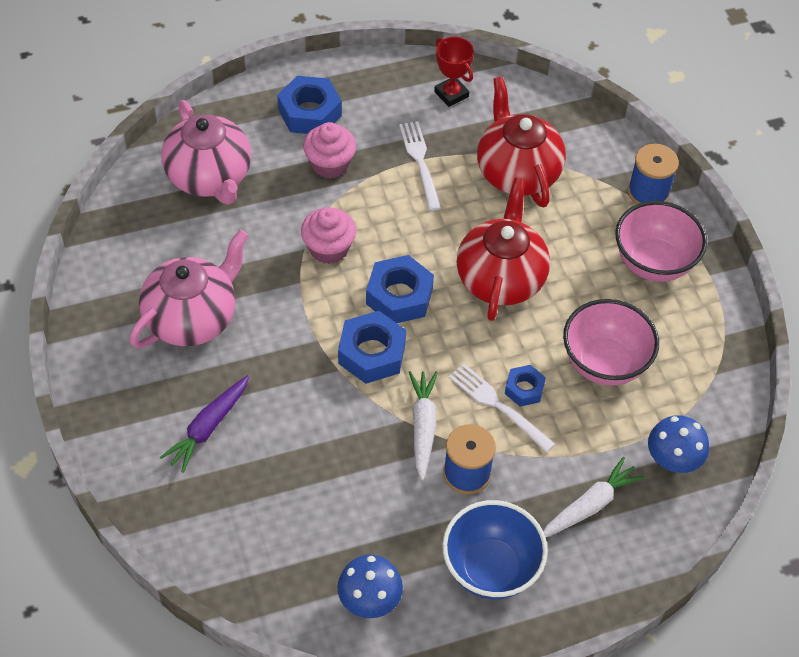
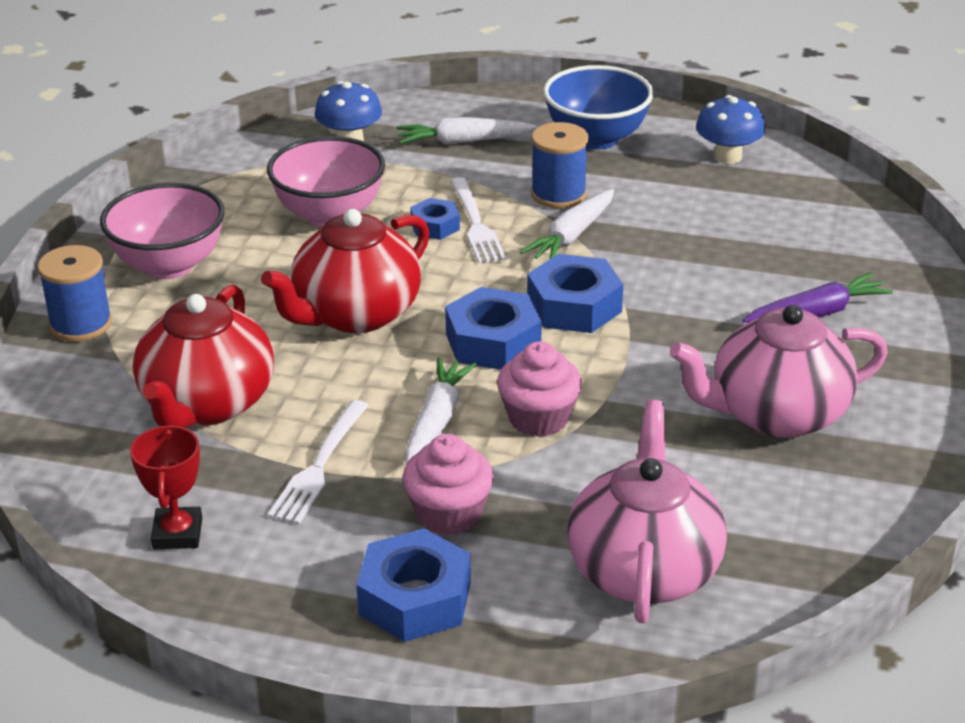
camera: 145 degrees left, 20 degrees down
(384, 220) = (436, 421): none -> white carrot

